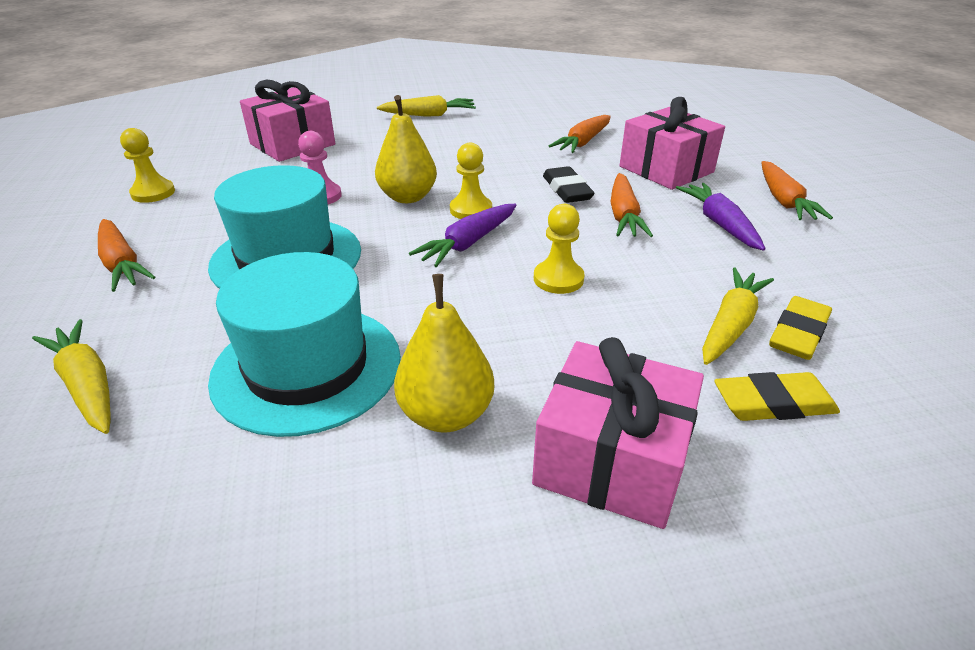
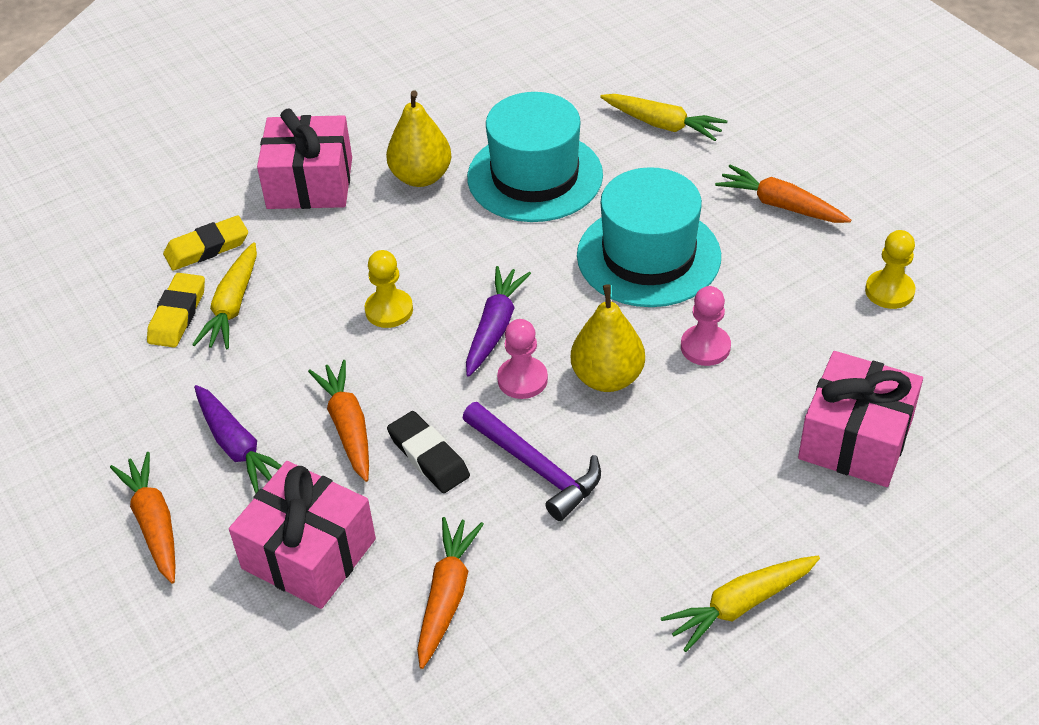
camera: 160 degrees right, 10 degrees up
(471, 210) = (522, 379): yellow pawn -> pink pawn
(495, 171) = (536, 467): none -> purple hammer

